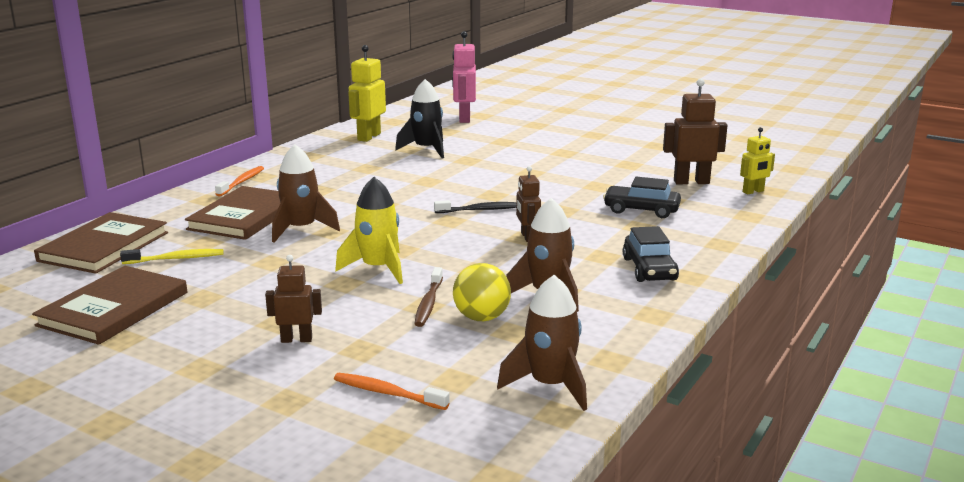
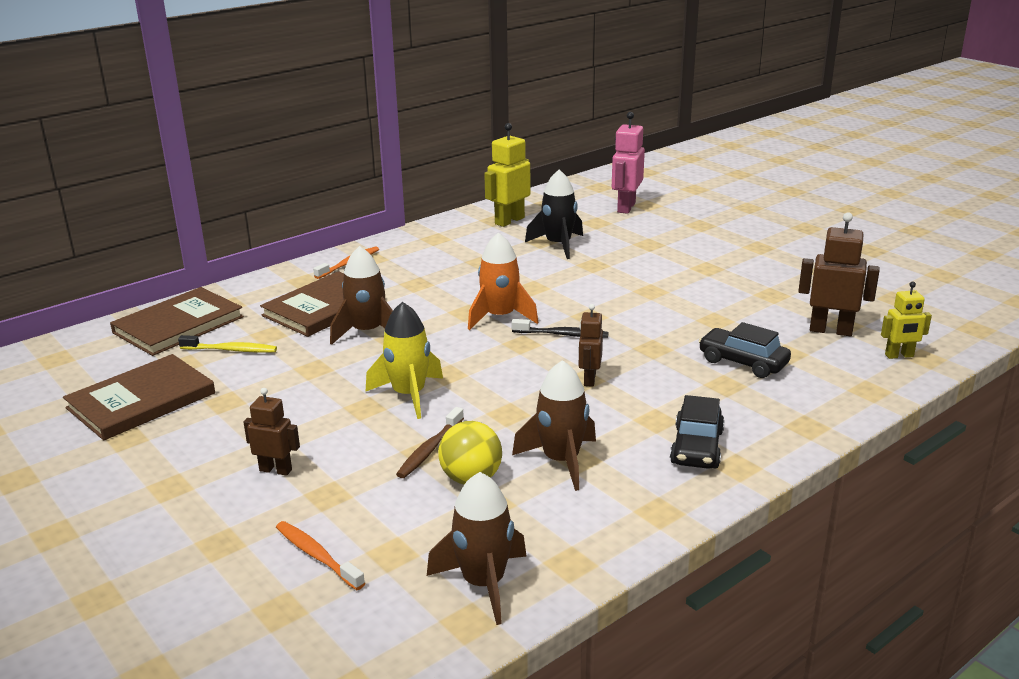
camera: 20 degrees right, 5 degrees up
(416, 204) = (500, 317): none -> orange rocket

